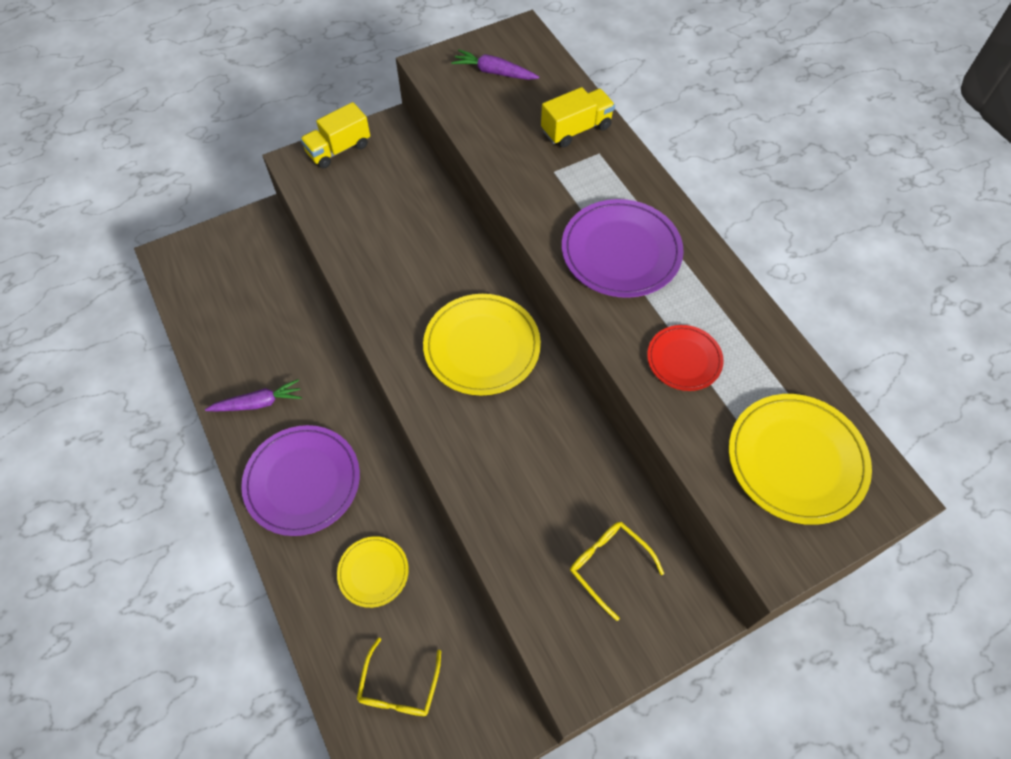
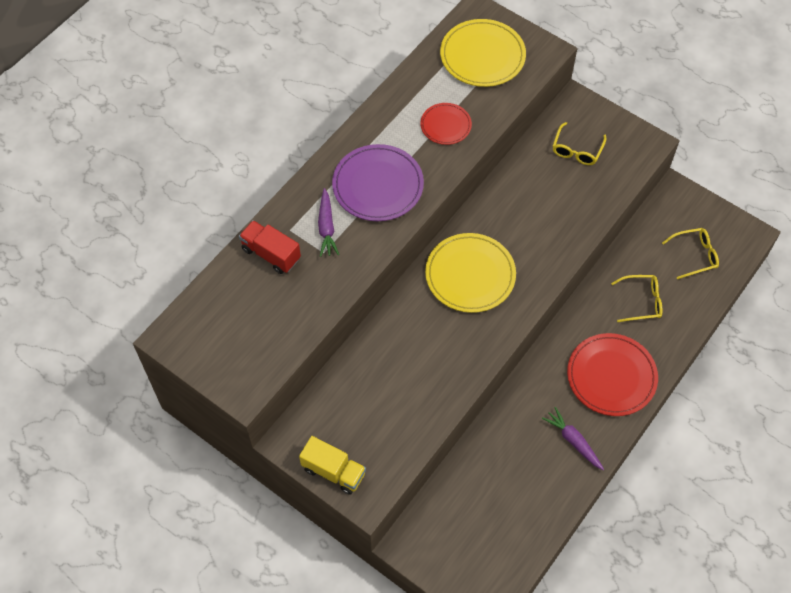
camera: 115 degrees left, 0 degrees up
(302, 481) = (611, 376): purple plate -> red plate
(373, 572) = (641, 301): yellow plate -> yellow glasses
(494, 72) = (231, 338): purple carrot -> purple carrot (326, 227)
(576, 129) = (271, 254): yellow truck -> red truck

